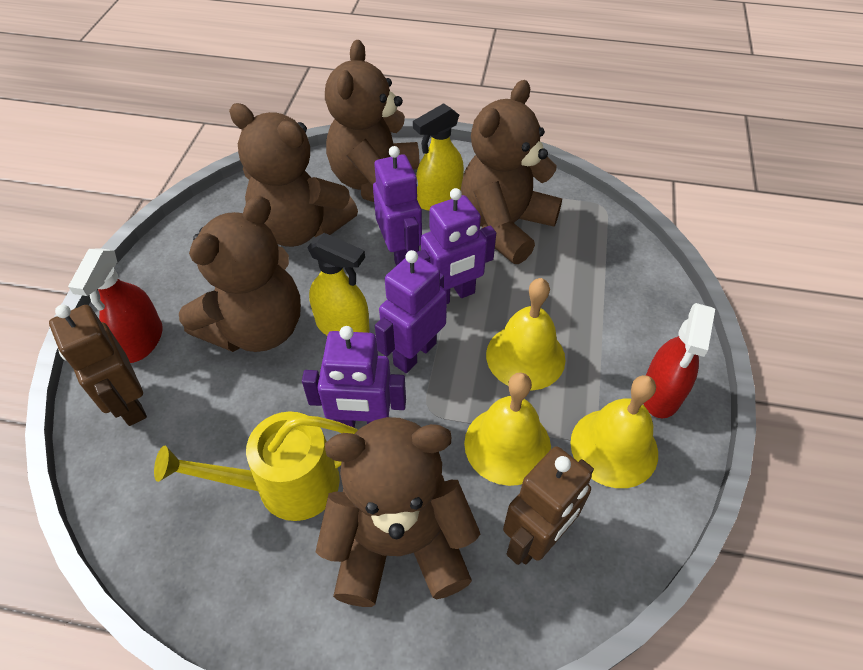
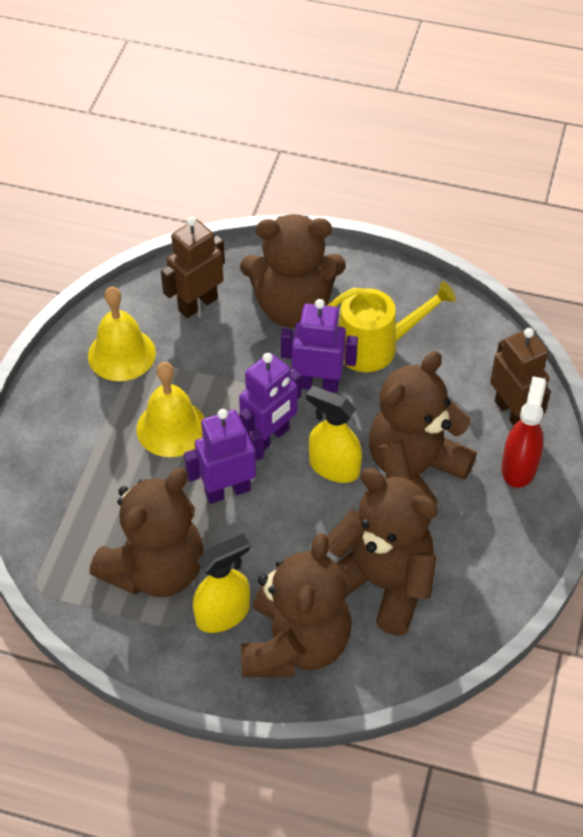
camera: 175 degrees left, 0 degrees up
(400, 255) = (274, 541): purple robot -> none
(507, 444) = (204, 361): yellow bell -> none
(661, 394) = (67, 389): red spray bottle -> none

